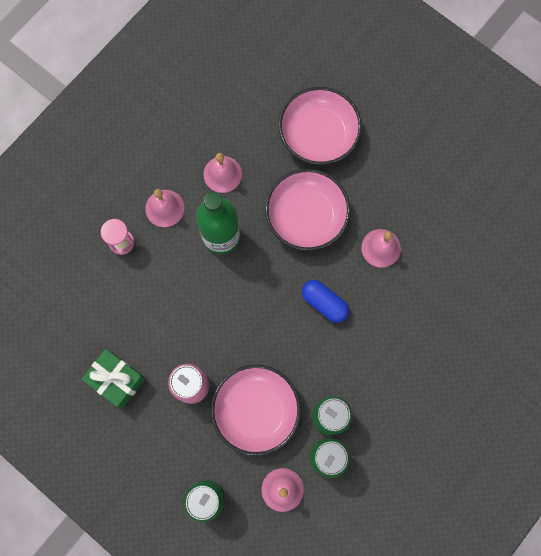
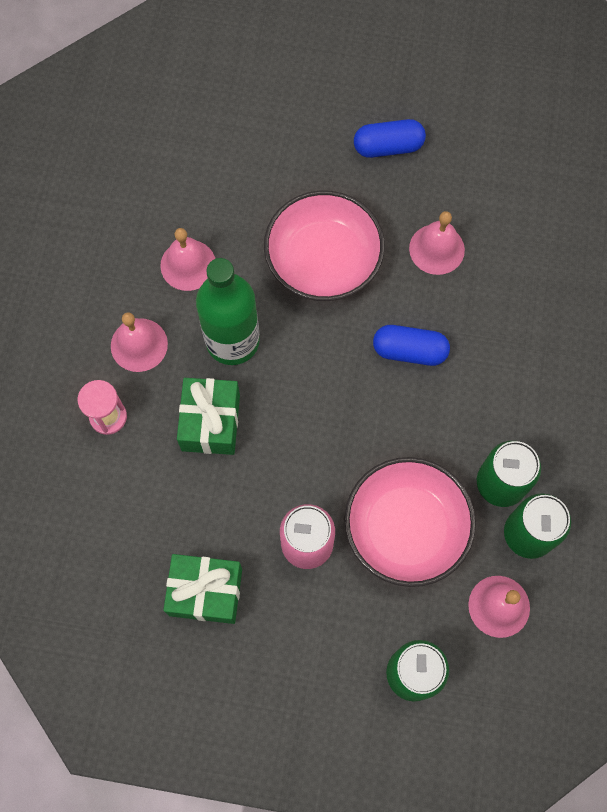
camera: 30 degrees left, 5 degrees down
(179, 280) = (211, 422): none -> green gift
(318, 135) = (279, 157): pink bowl -> none
(391, 165) = (388, 147): none -> blue capsule

